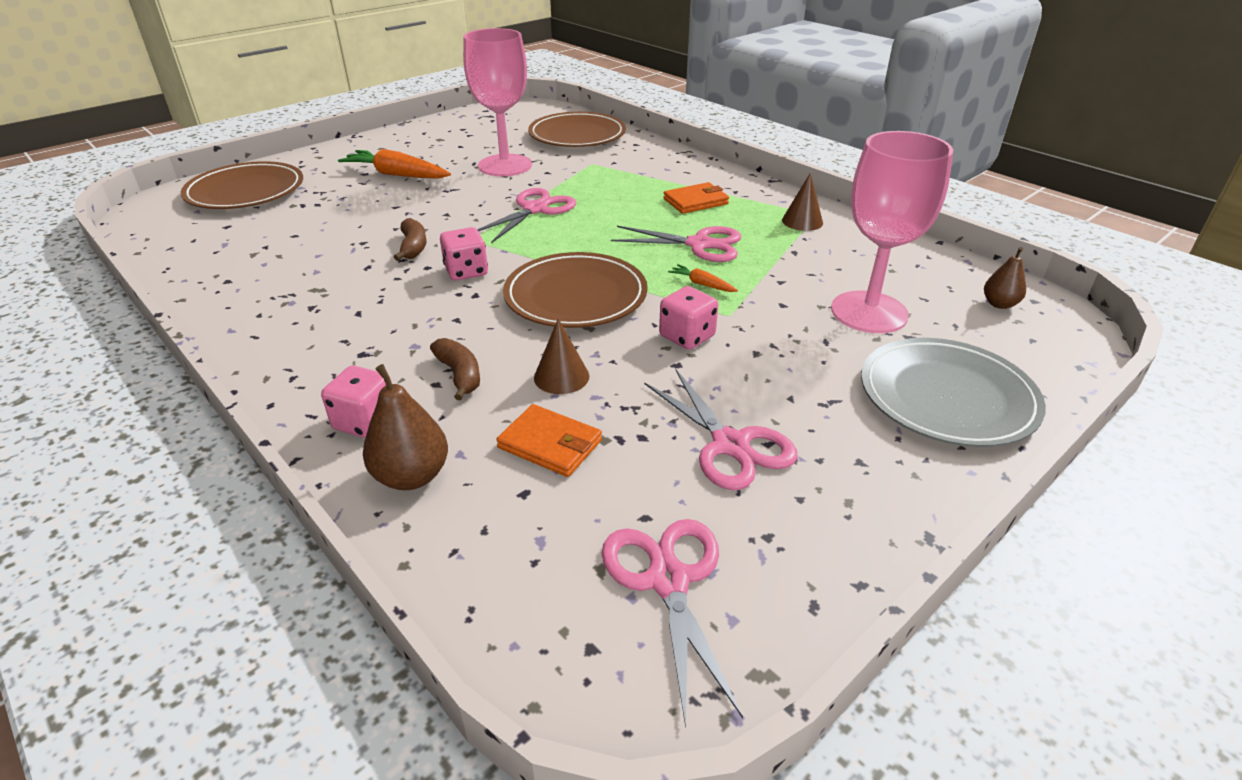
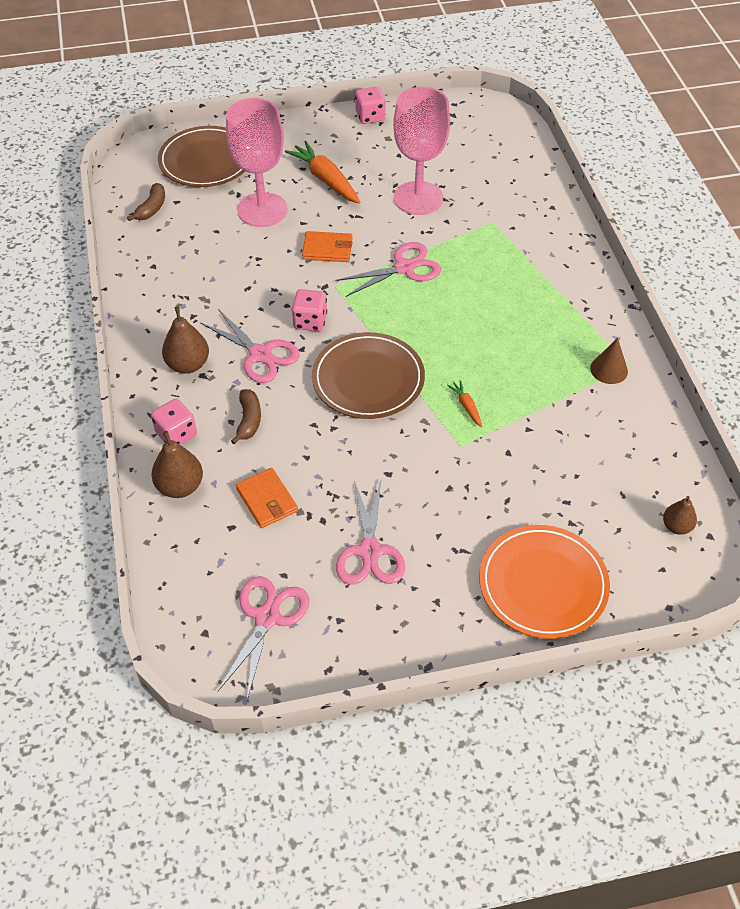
camera: 30 degrees right, 15 degrees up
(335, 350) = (188, 364): none -> brown pear
(413, 247) = (289, 278): brown banana -> brown banana (152, 208)
(561, 377) = (308, 450): brown cone -> none
(577, 135) = (509, 174): brown plate -> none
(687, 336) = (414, 452): pink dice -> pink dice (370, 116)
(695, 201) = (540, 308): orange wallet -> orange wallet (327, 249)
(699, 244) = (500, 362): pink scissors -> pink scissors (260, 354)
(869, 312) = (565, 488): pink goblet -> pink goblet (262, 210)
(947, 397) = (543, 584): grey plate -> orange plate

